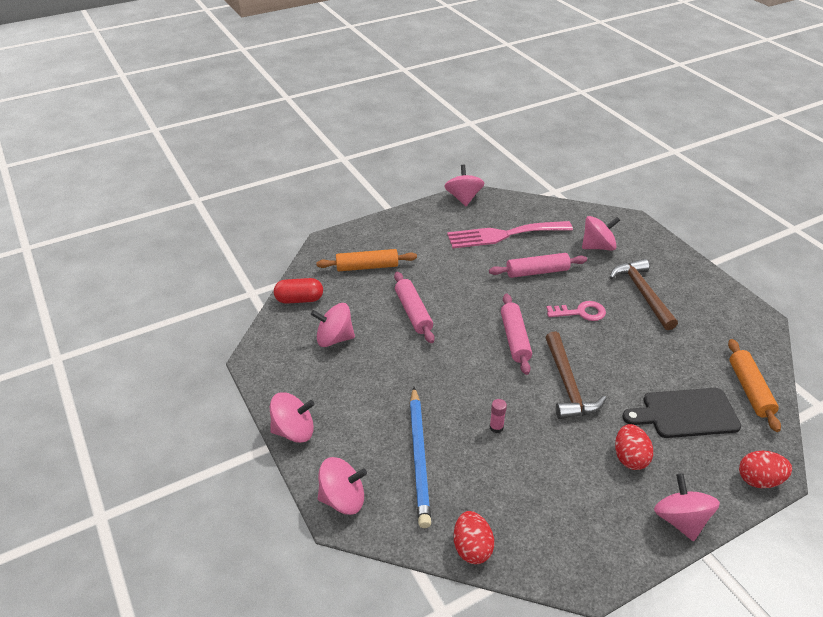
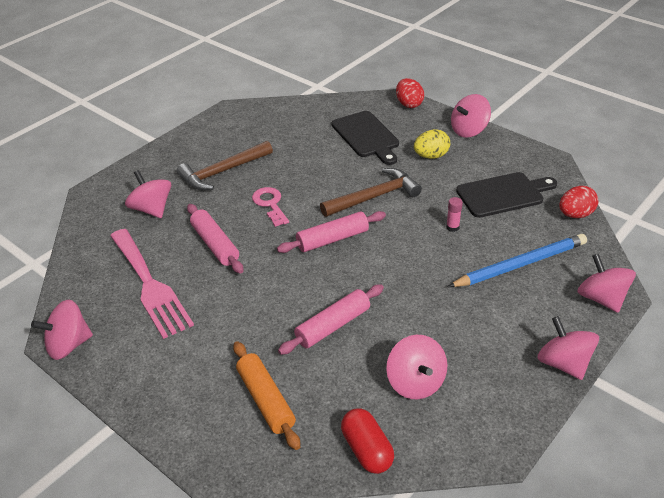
camera: 110 degrees left, 0 degrees up
(534, 495) = (503, 194): none -> black cutting board
(630, 458) = (431, 156): red egg -> yellow egg
(749, 390) = (321, 111): orange rolling pin -> none

